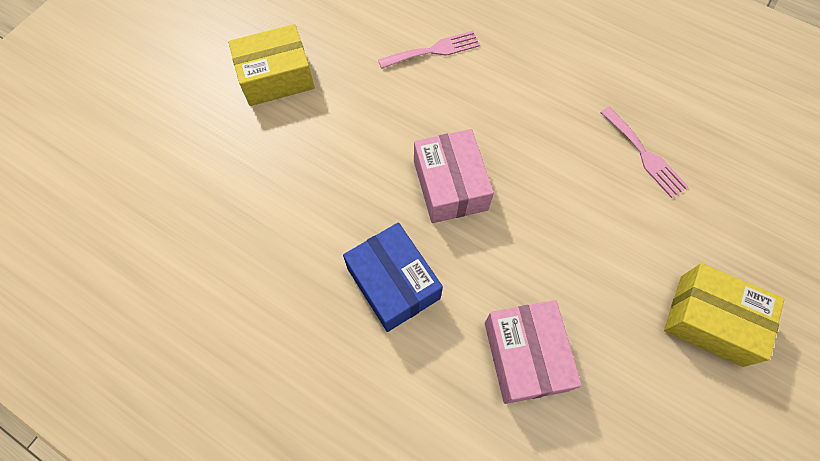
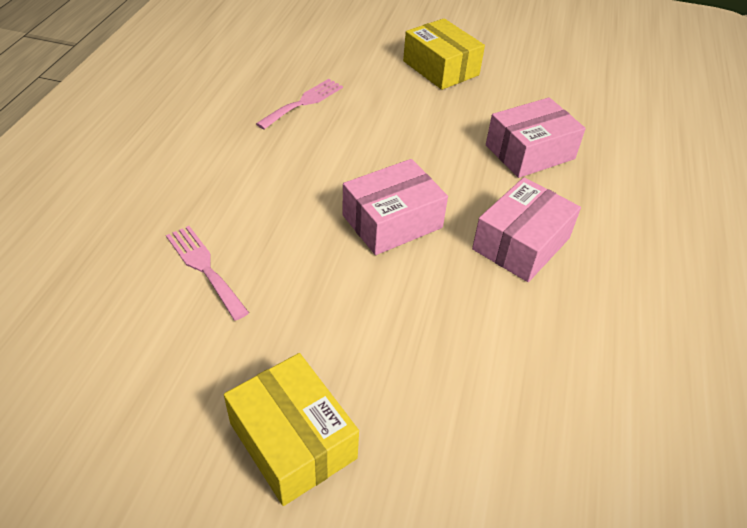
camera: 110 degrees left, 20 degrees down
(393, 283) = (521, 243): blue box -> pink box
(710, 320) = (440, 68): yellow box -> yellow box turned 45 degrees counterclockwise

